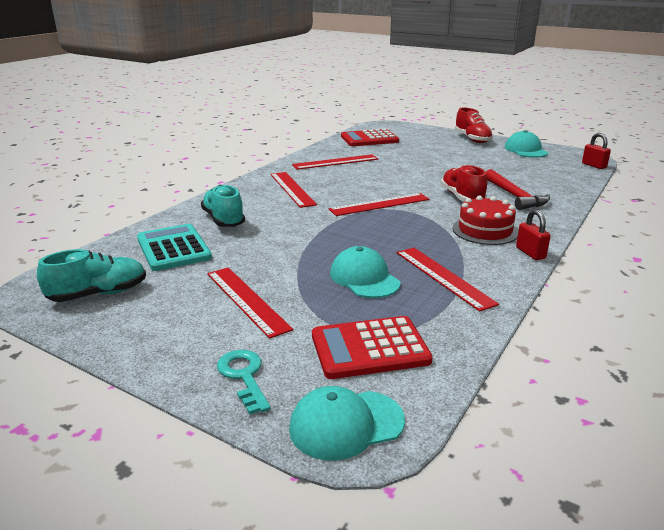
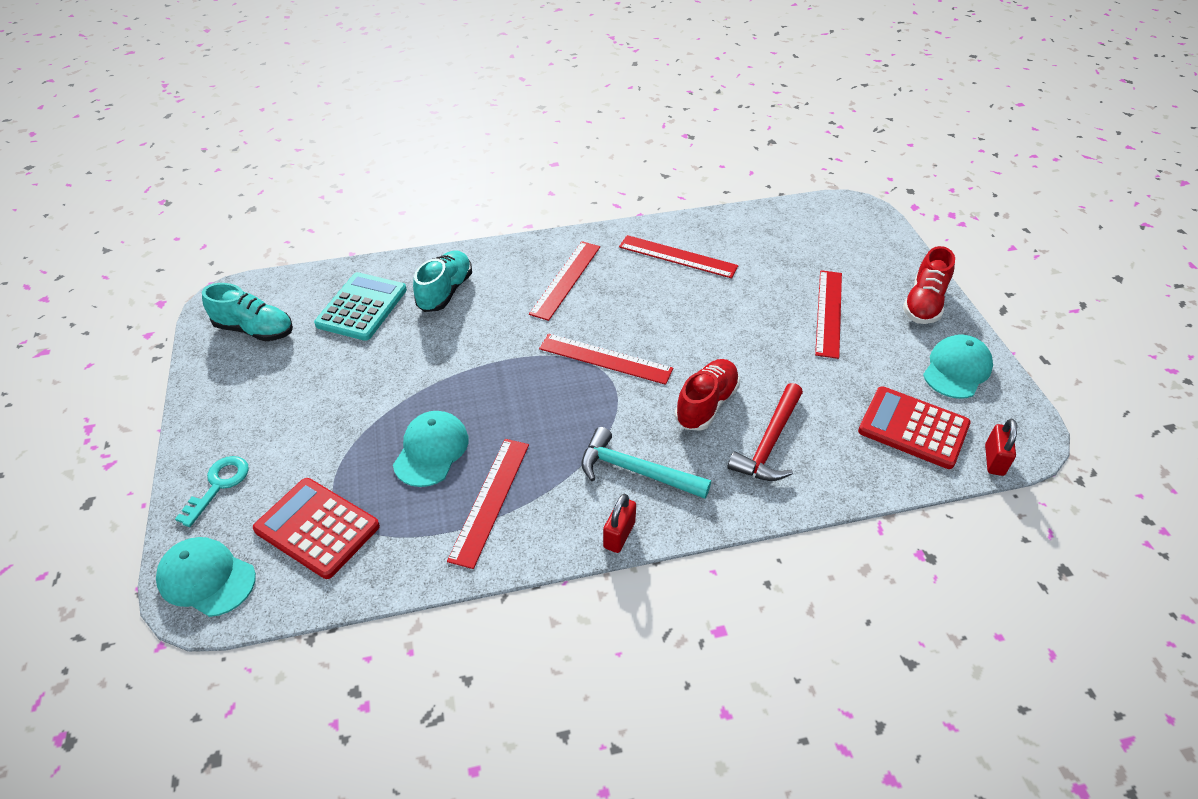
camera: 45 degrees right, 20 degrees up
(246, 300) = (322, 409): red ruler -> red ruler (828, 312)
(369, 139) = (787, 231): red calculator -> red calculator (913, 428)
(485, 230) = (636, 471): red cake -> turquoise hammer

